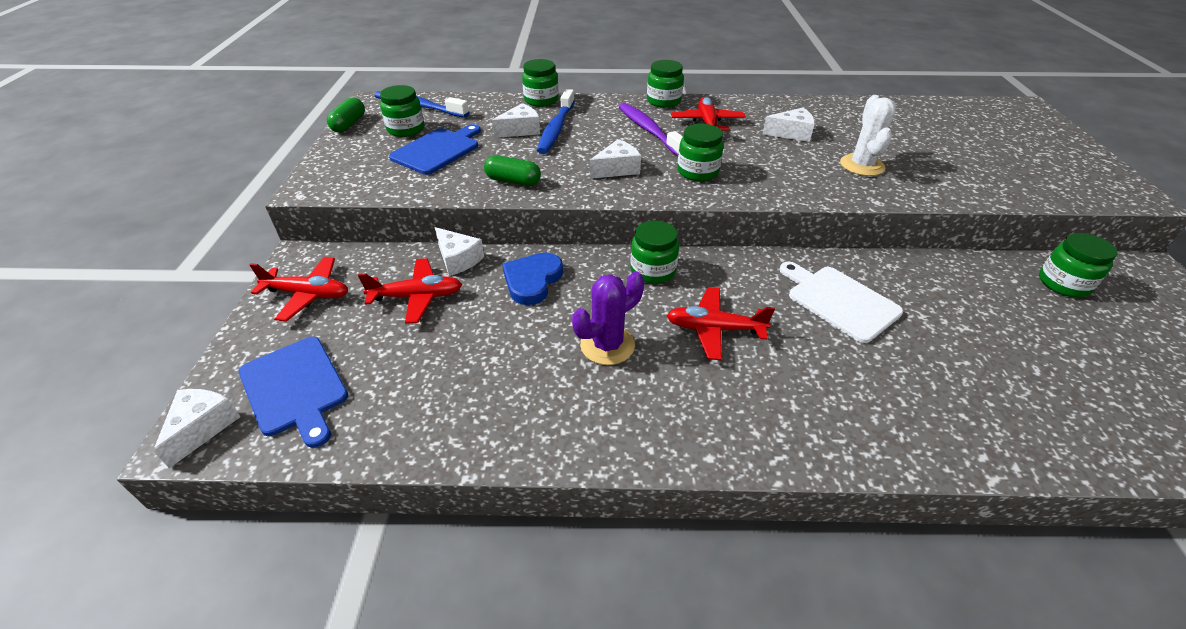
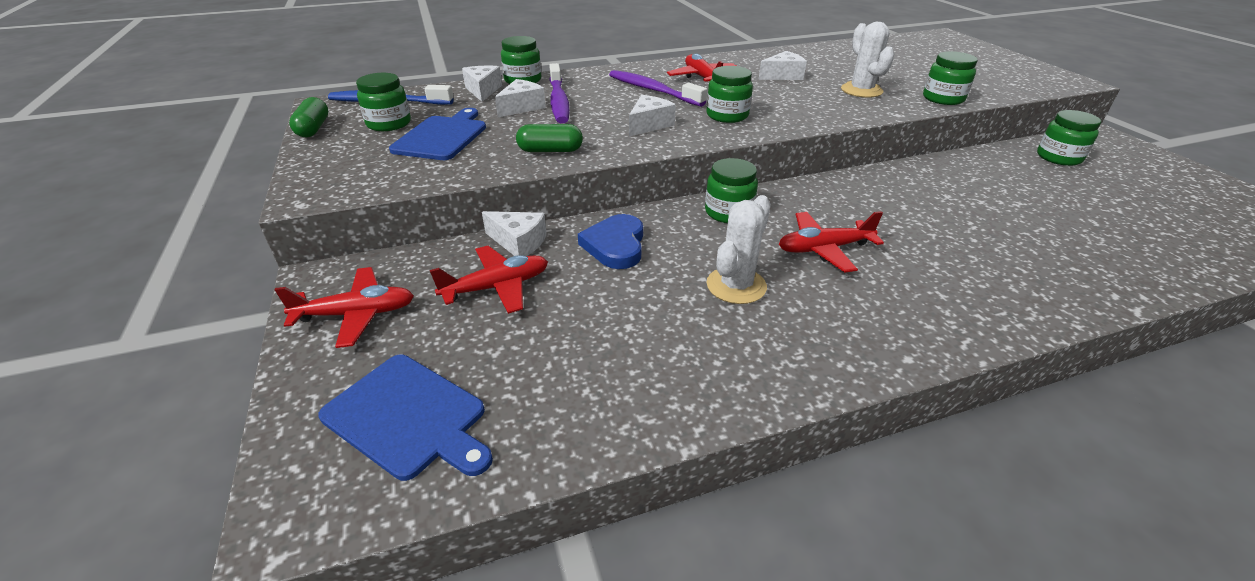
camera: 20 degrees left, 5 degrees down
(202, 427) = (305, 498): white cheese -> white cheese (483, 90)
(556, 129) = (558, 101): blue toothbrush -> purple toothbrush
(607, 345) = (736, 285): purple cactus -> white cactus
(663, 101) = (646, 66): green jar -> green jar (943, 99)
(839, 301) = (909, 203): white cutting board -> none

